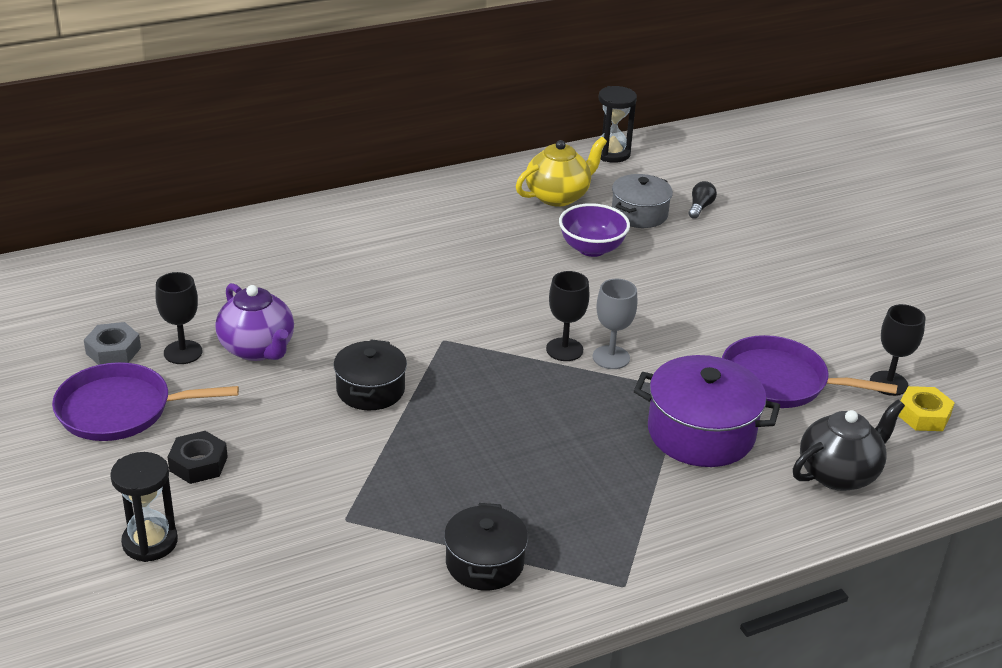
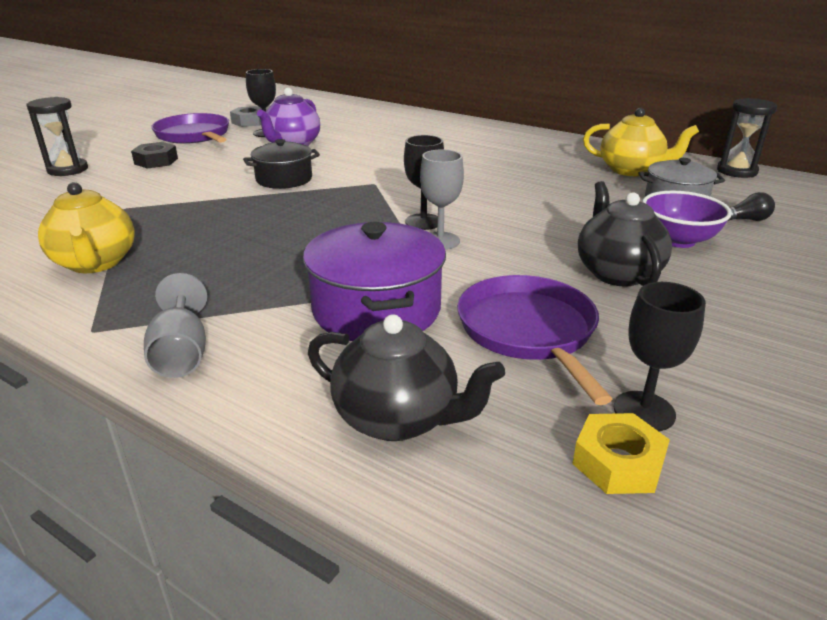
camera: 60 degrees right, 5 degrees down
(484, 563) = (95, 263): black pot -> yellow teapot
(592, 249) = (585, 197): purple bowl -> purple bowl (678, 240)
(696, 544) = (181, 353): none -> grey goblet
(732, 306) = (617, 273): none -> black teapot

